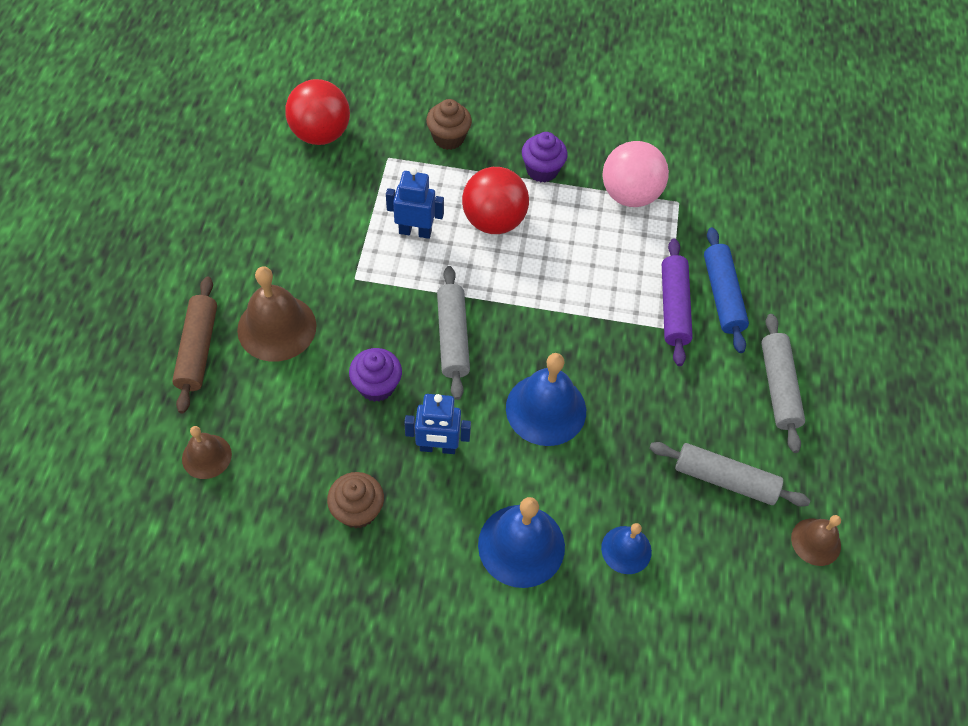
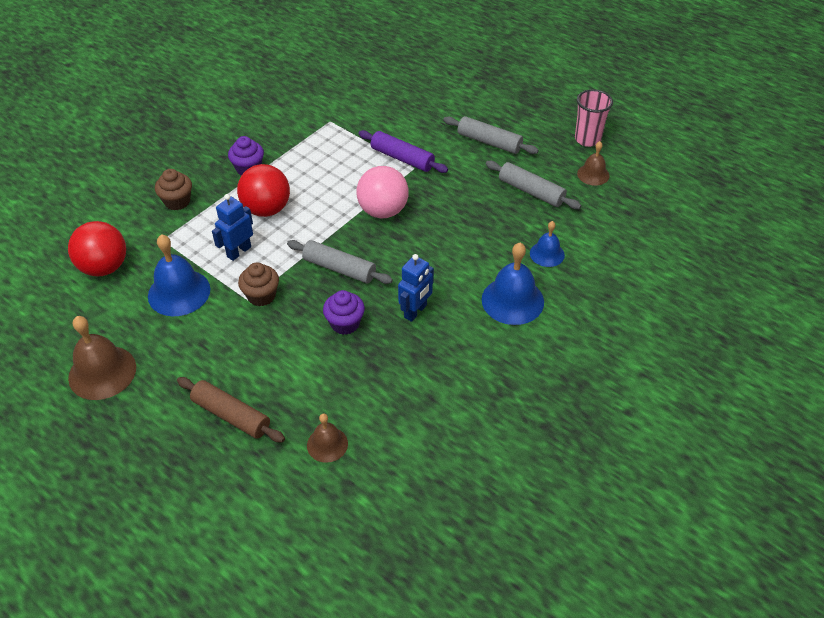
camera: 55 degrees left, 10 degrees down
(277, 327) = (252, 360): brown bell -> brown bell (102, 372)
(357, 510) = (432, 373): brown cupcake -> brown cupcake (261, 296)
(546, 409) = (427, 247): blue bell -> blue bell (179, 292)
(630, 195) = (305, 139): pink ball -> pink ball (383, 211)
(722, 295) = (411, 134): blue rolling pin -> none
(725, 479) = (531, 191): grey rolling pin -> grey rolling pin turned 75 degrees clockwise
(881, 504) = (587, 139): none -> pink cup

